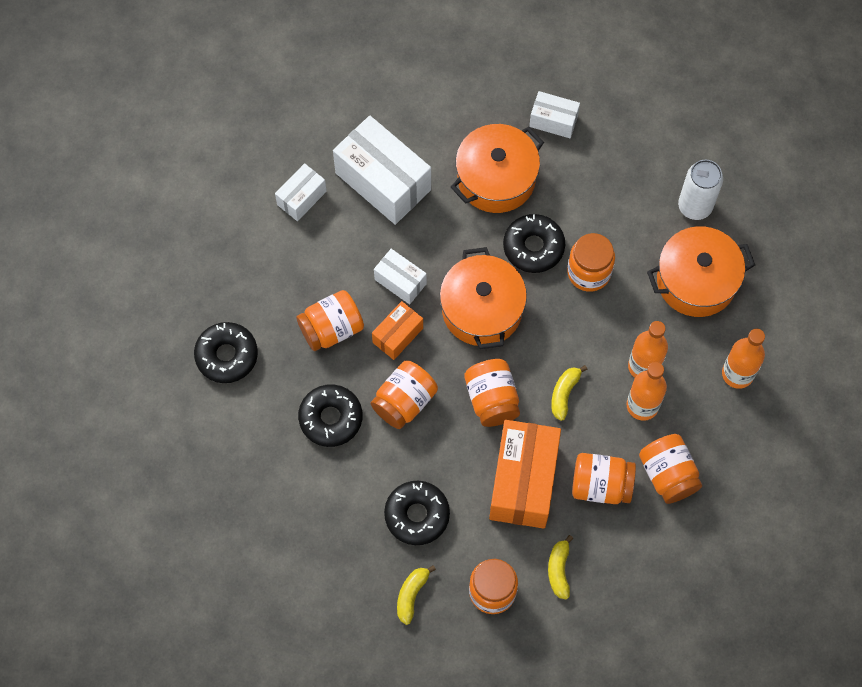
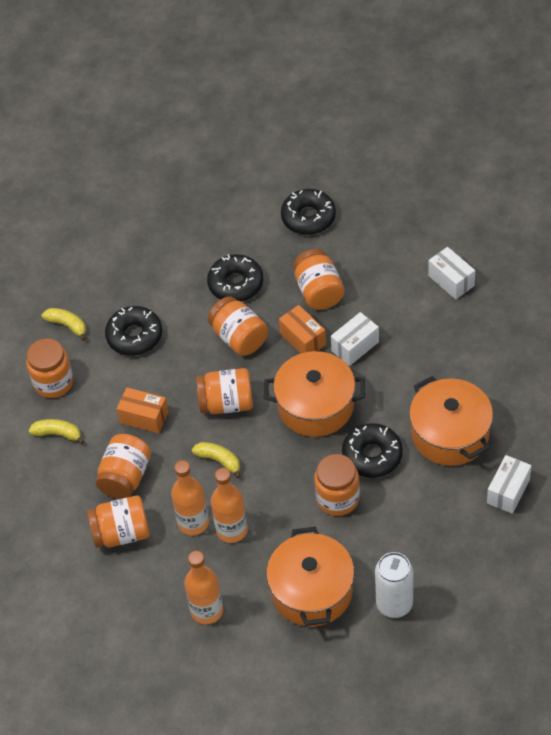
camera: 105 degrees right, 15 degrees down
(383, 181) = (459, 343): white box -> none
(523, 482) = (144, 417): orange box -> orange box, size x0.52

